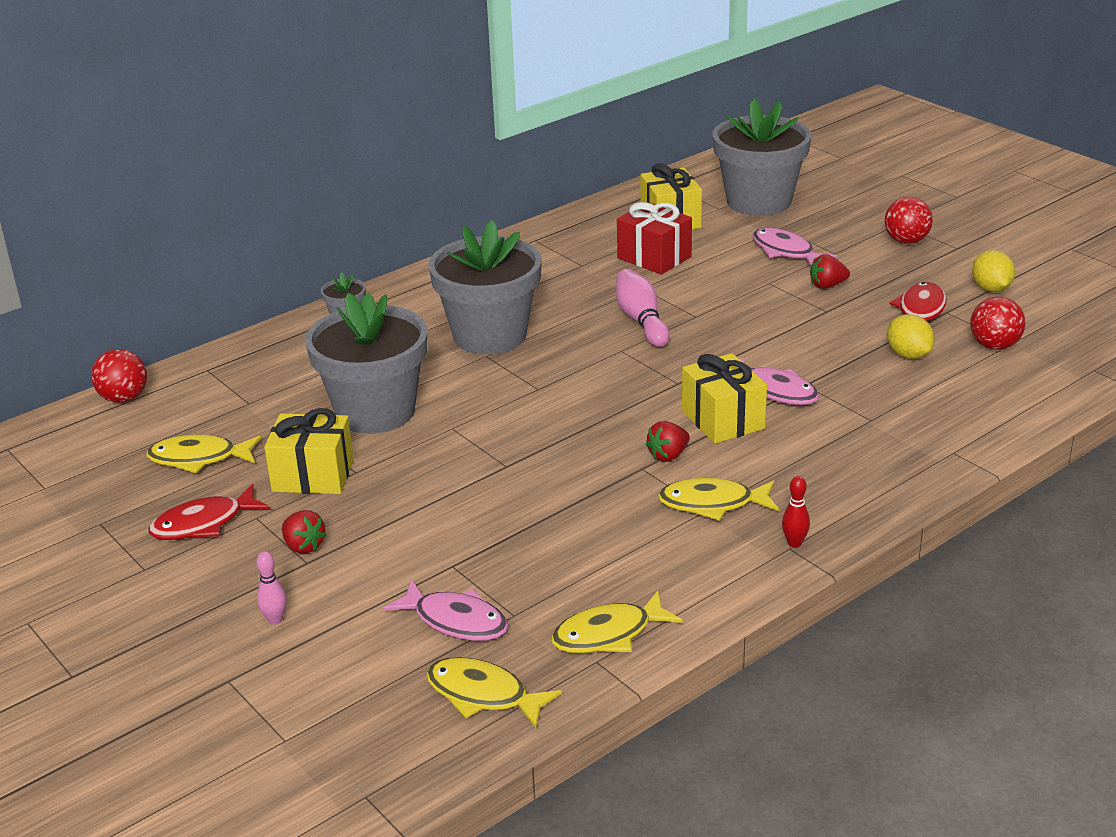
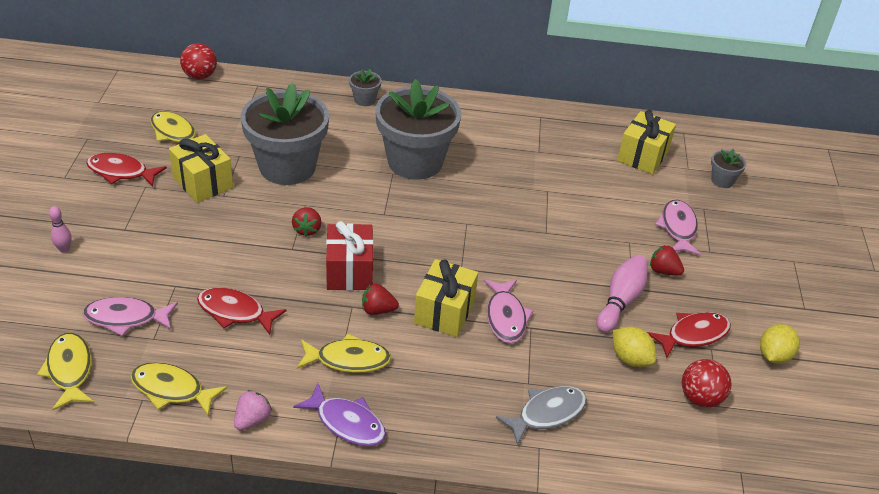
camera: 40 degrees right, 10 degrees up
(303, 546) = (137, 219): red strawberry -> red strawberry (307, 229)
(456, 621) = (126, 318): pink fish -> pink fish turned 105 degrees clockwise
(549, 543) = (235, 312): none -> red fish
(641, 320) = (510, 212): pink bowling pin -> pink bowling pin (620, 301)
(654, 257) = (589, 175): red gift -> red gift (349, 271)
(712, 504) = (348, 359): yellow fish -> yellow fish turned 135 degrees clockwise
(718, 599) = (252, 420): none -> pink strawberry
(759, 201) = (722, 180): grey flower pot -> grey flower pot, size x0.41
(794, 543) = (347, 423): red bowling pin -> purple fish
(906, 241) = (775, 277): red ball -> none
(908, 355) = (630, 358): yellow lemon -> yellow lemon turned 60 degrees counterclockwise
(919, 428) = (547, 413): none -> grey fish

